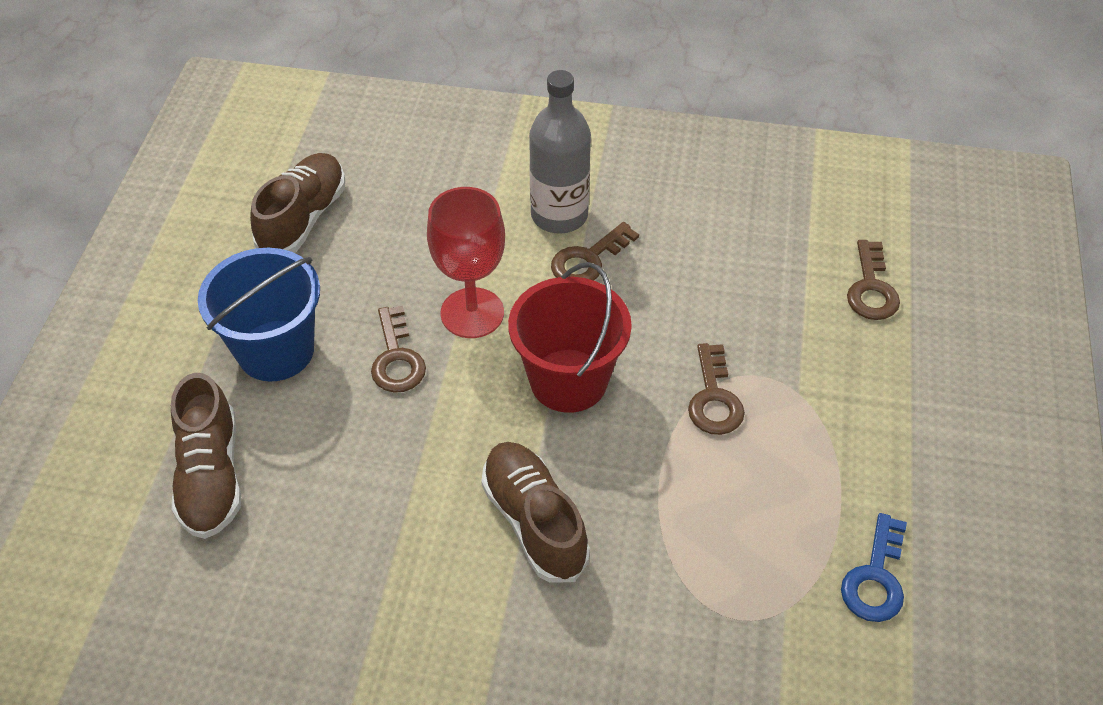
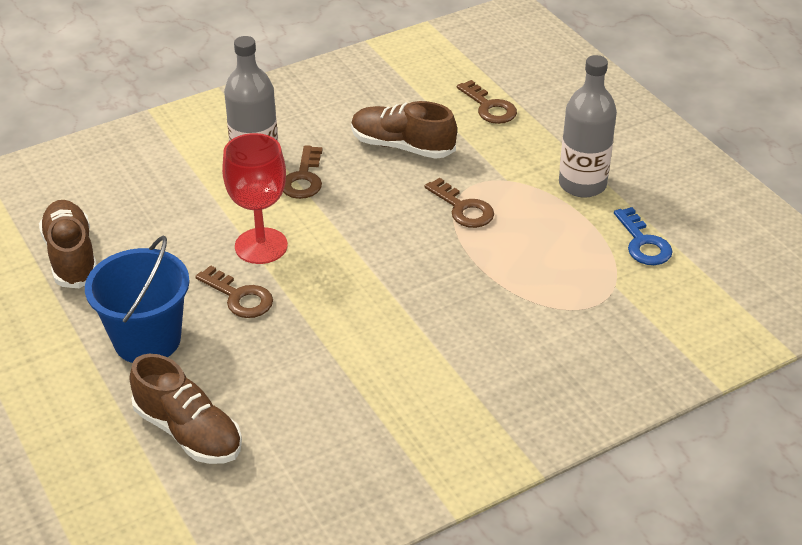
camera: 40 degrees left, 10 degrees down
(534, 521) = (430, 329): brown shoe -> brown shoe (402, 146)
(568, 380) = (366, 247): red bucket -> none
(880, 453) = (582, 184): none -> grey bottle

